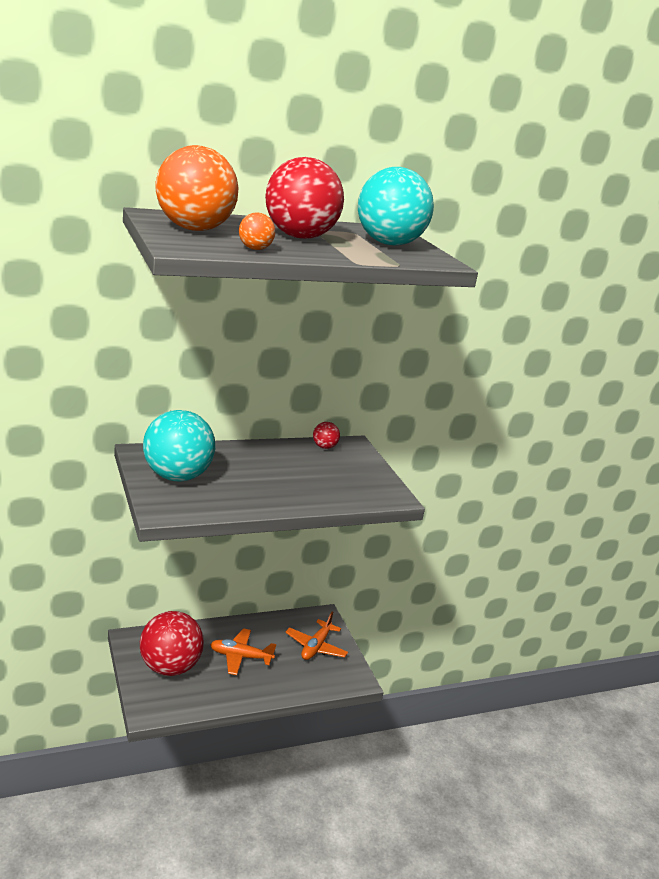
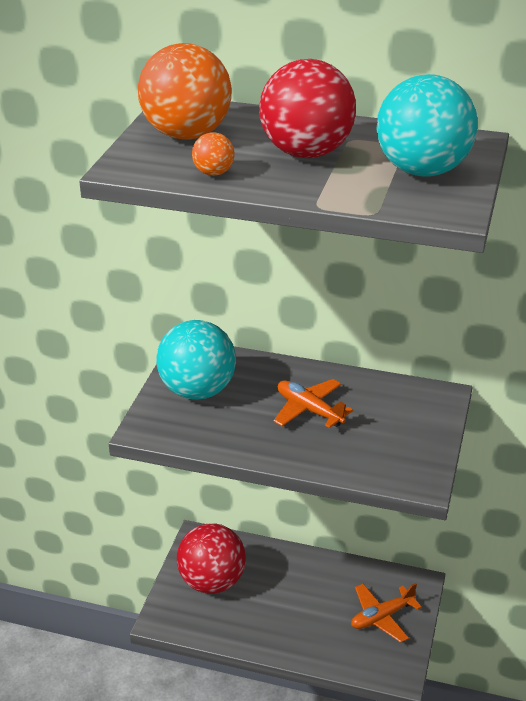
camera: 40 degrees right, 10 degrees up
(240, 657) = (290, 597): orange plane -> orange plane (309, 410)
(324, 447) = (400, 391): red ball -> none

